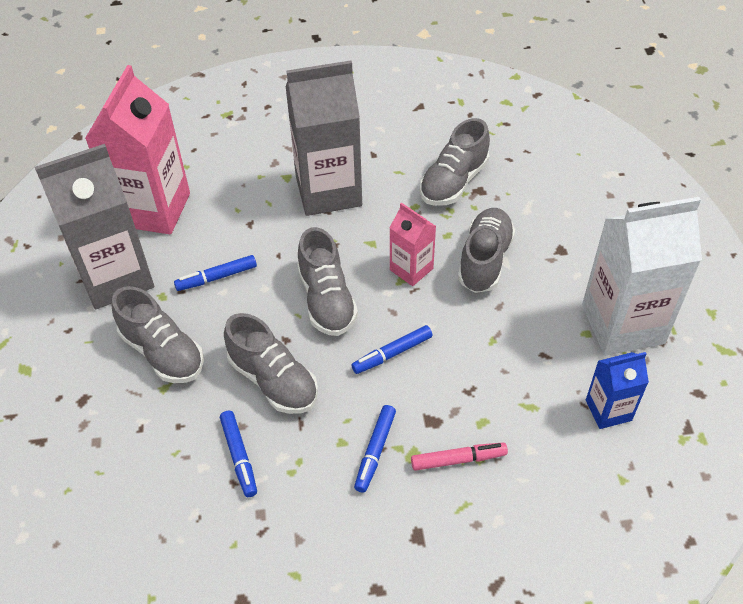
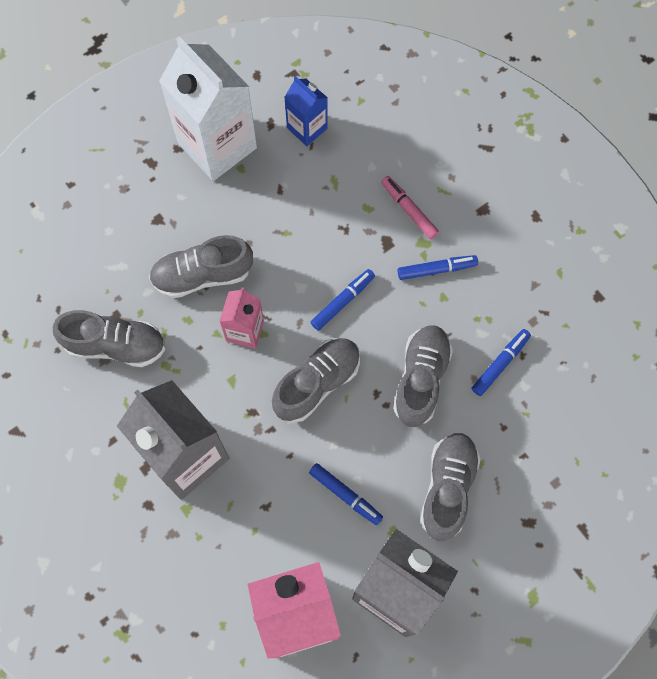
camera: 120 degrees left, 20 degrees up
(392, 354) = (342, 301): blue marker -> blue marker turned 75 degrees counterclockwise

